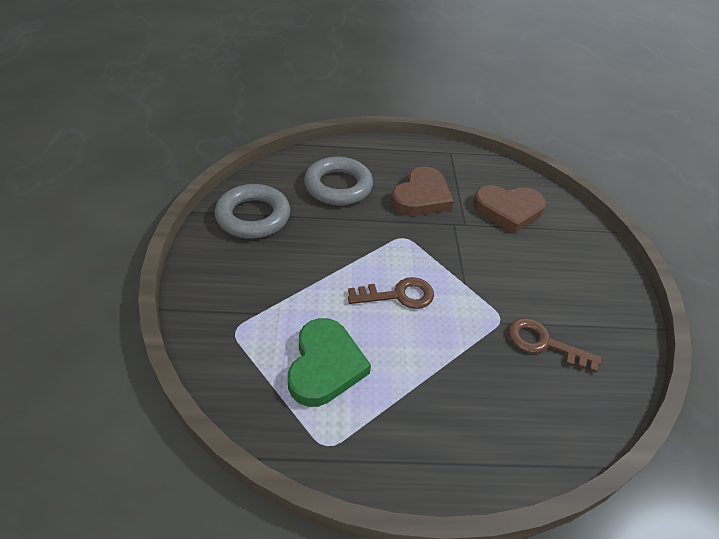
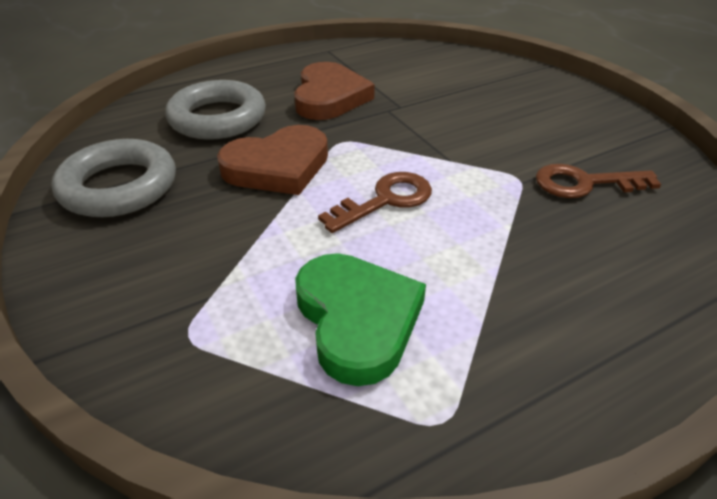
camera: 25 degrees left, 5 degrees down
(508, 210) = (434, 80): brown heart -> brown heart (278, 167)

